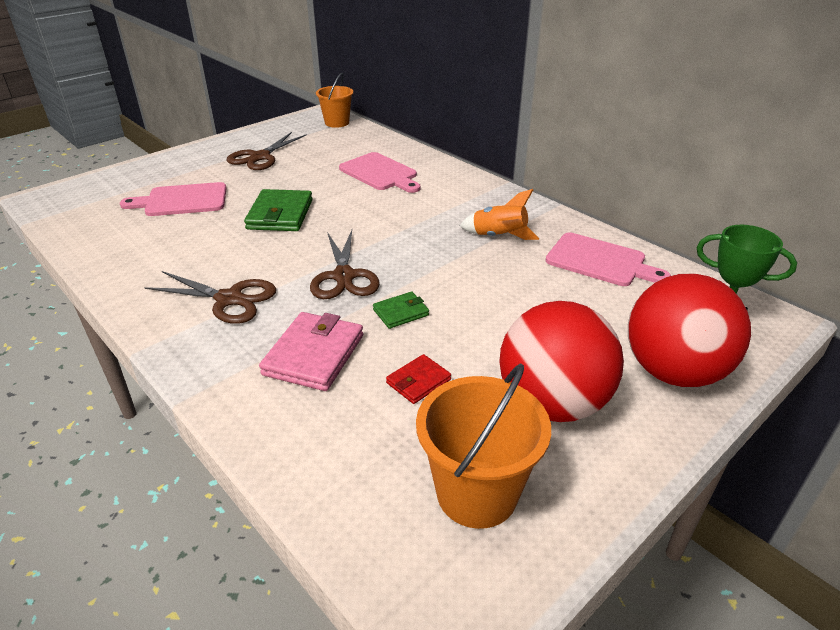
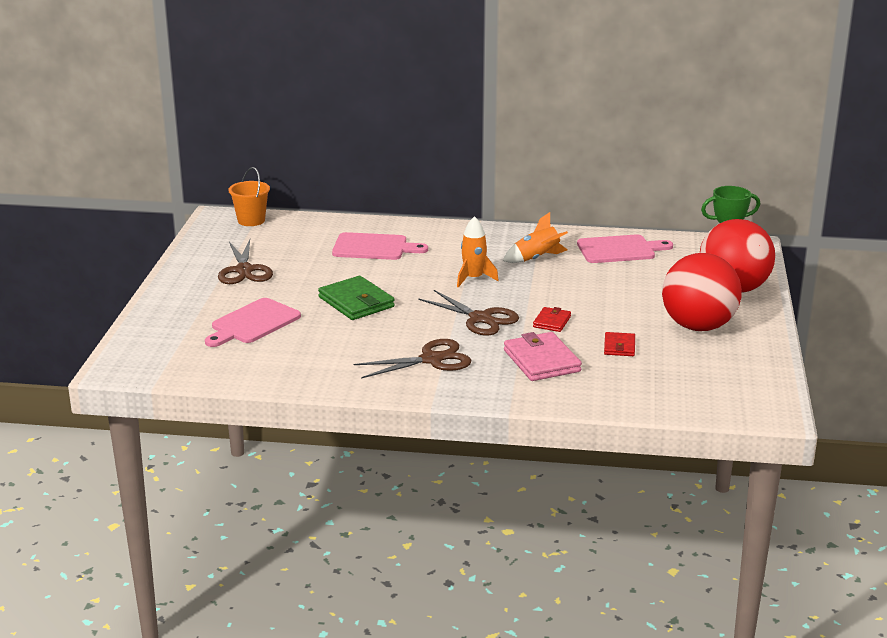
camera: 40 degrees left, 10 degrees down
(401, 312) = (552, 322): green wallet -> red wallet
(408, 233) = (474, 278): none -> orange rocket
(477, 493) = (718, 372): orange bucket -> none

